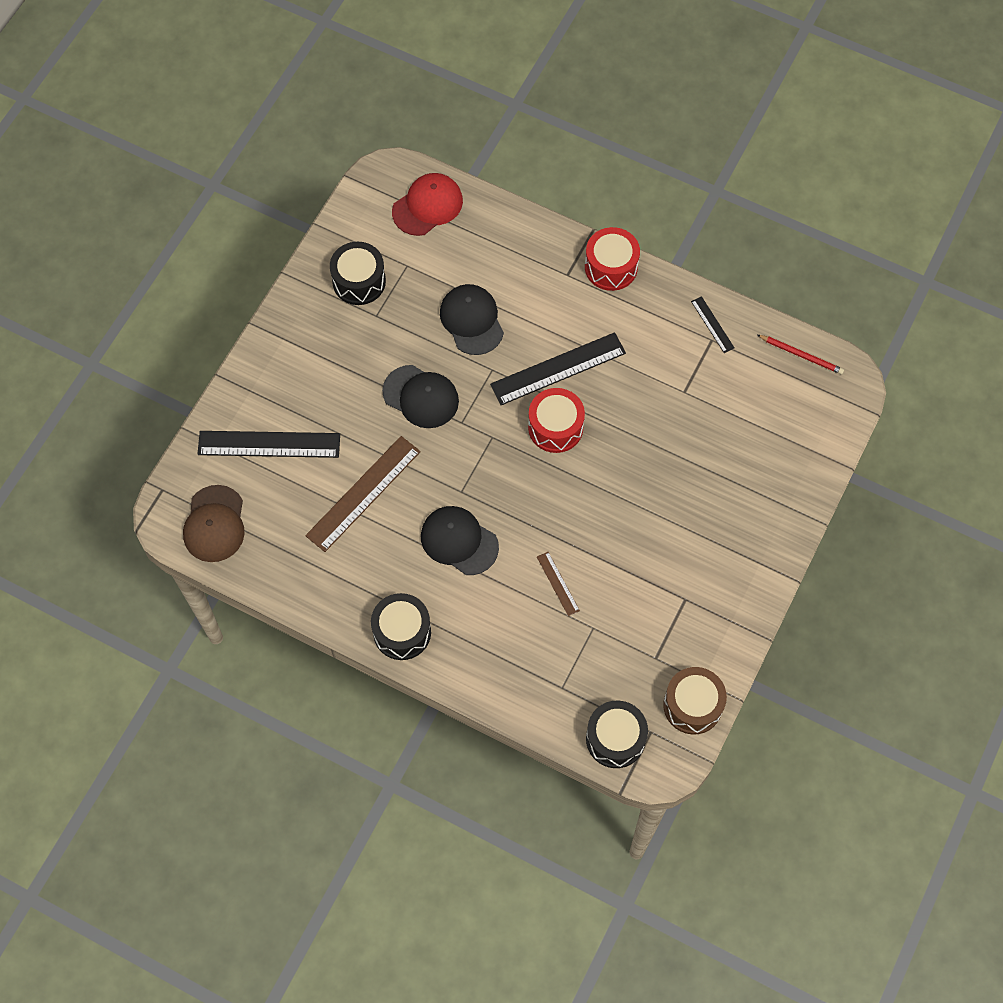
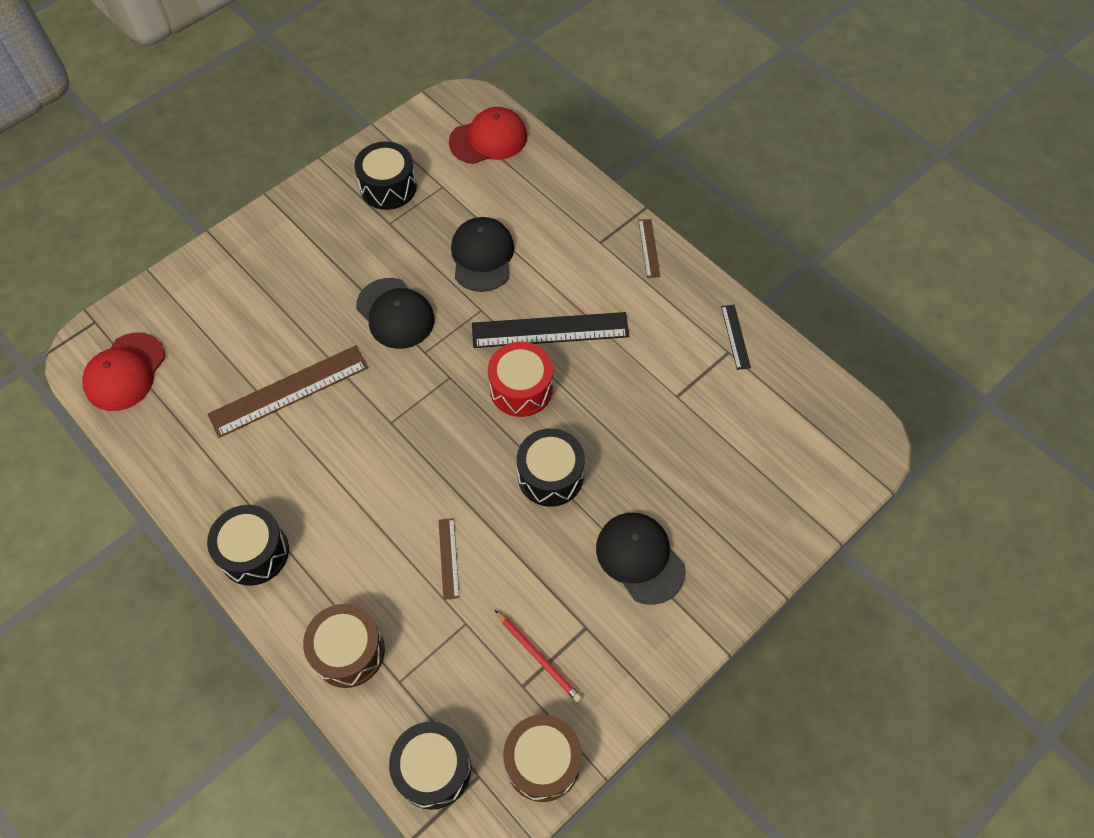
camera: 20 degrees right, 5 degrees down
(214, 524) = (125, 372): brown cap -> red cap
(269, 444) = (221, 312): black ruler -> none
(459, 541) = (363, 474): black cap -> black cap (640, 558)
(513, 679) = (348, 651): none -> brown drum
(609, 491) = (550, 476): none -> black drum
(611, 267) = (649, 248): red drum -> brown ruler
(801, 355) = (824, 399): red pencil -> red pencil (538, 657)

